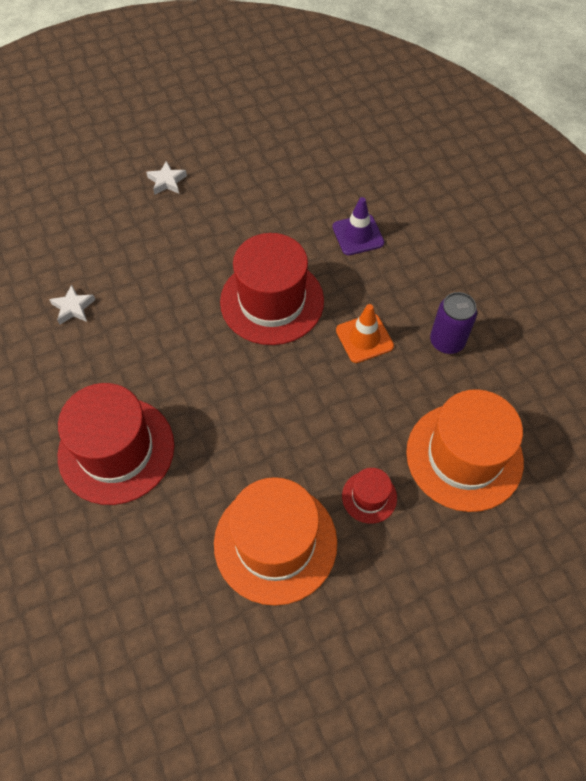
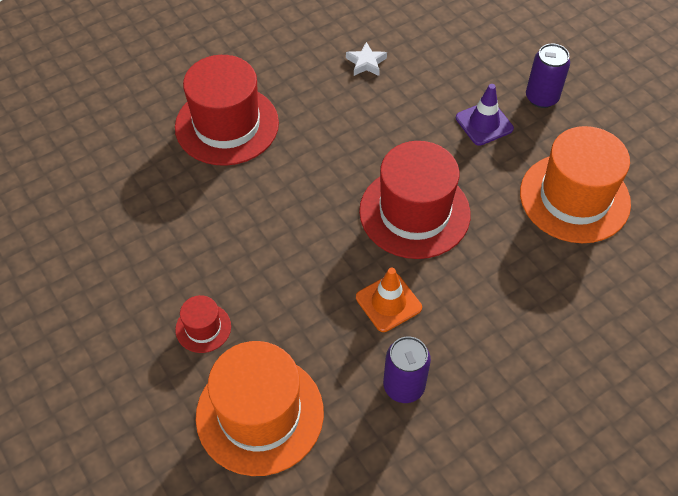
camera: 80 degrees right, 5 degrees down
(167, 181) = (541, 98): white star -> purple can
(275, 542) = (150, 256): orange hat -> orange hat (574, 198)
(358, 235) = (529, 280): purple traffic cone -> purple traffic cone (484, 123)

